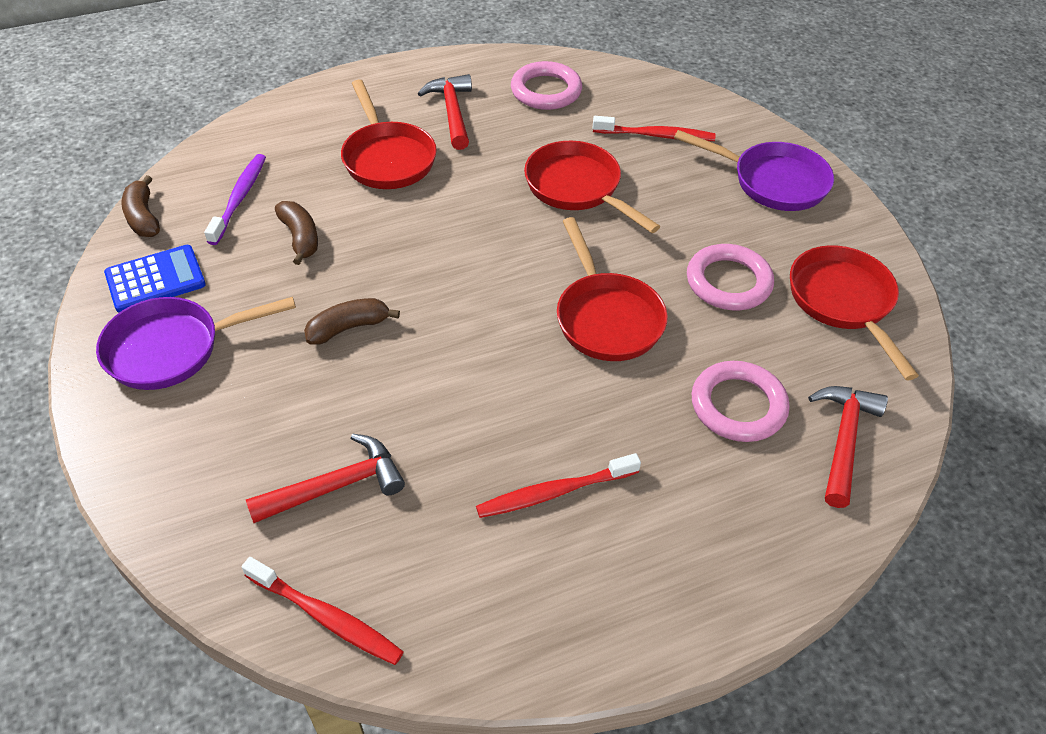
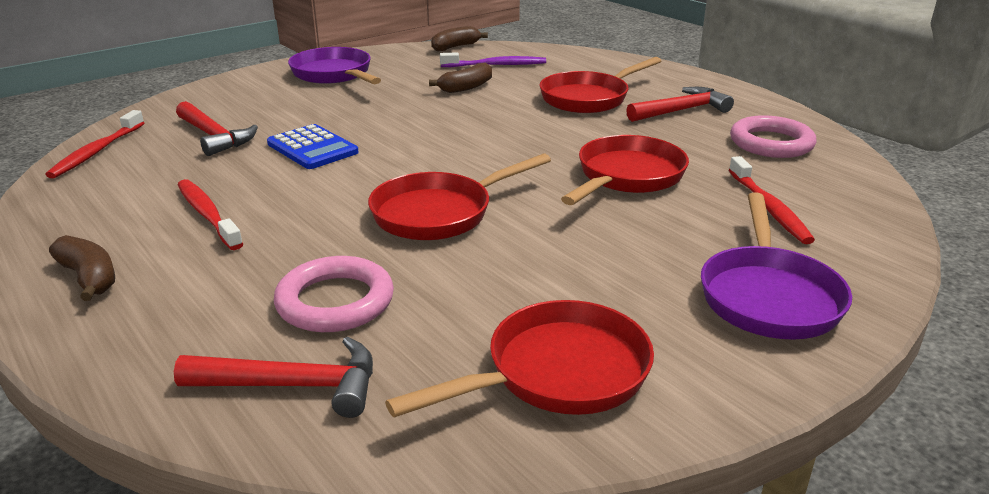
camera: 75 degrees right, 20 degrees down
(155, 279) = (397, 60): blue calculator -> blue calculator (312, 148)
(348, 328) = (376, 116): brown banana -> brown banana (89, 278)
(728, 282) = (539, 278): pink ring -> none

